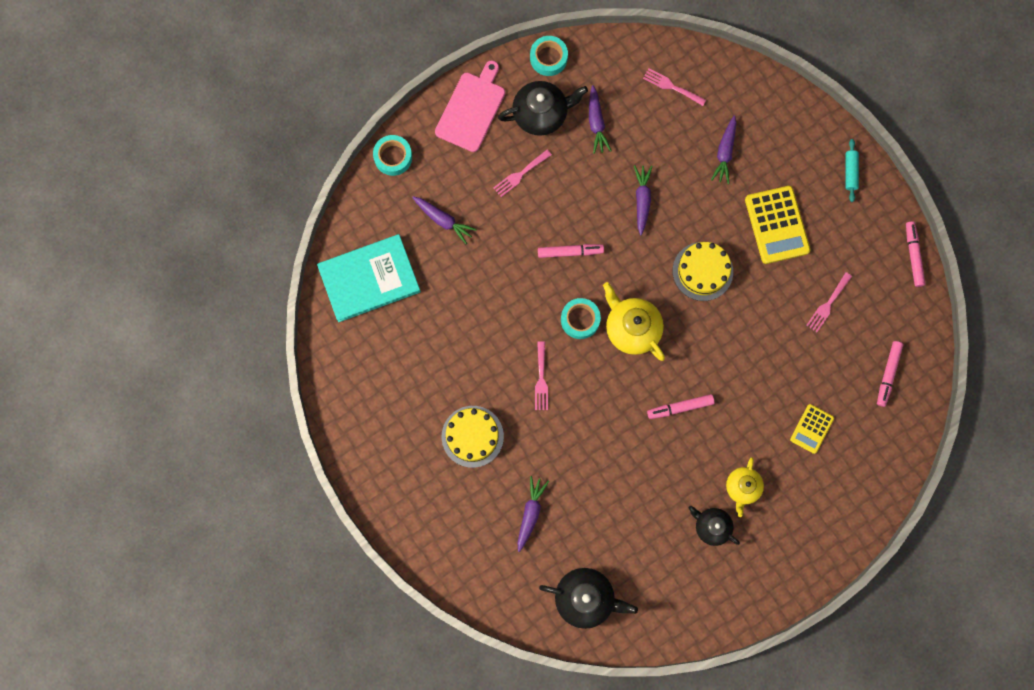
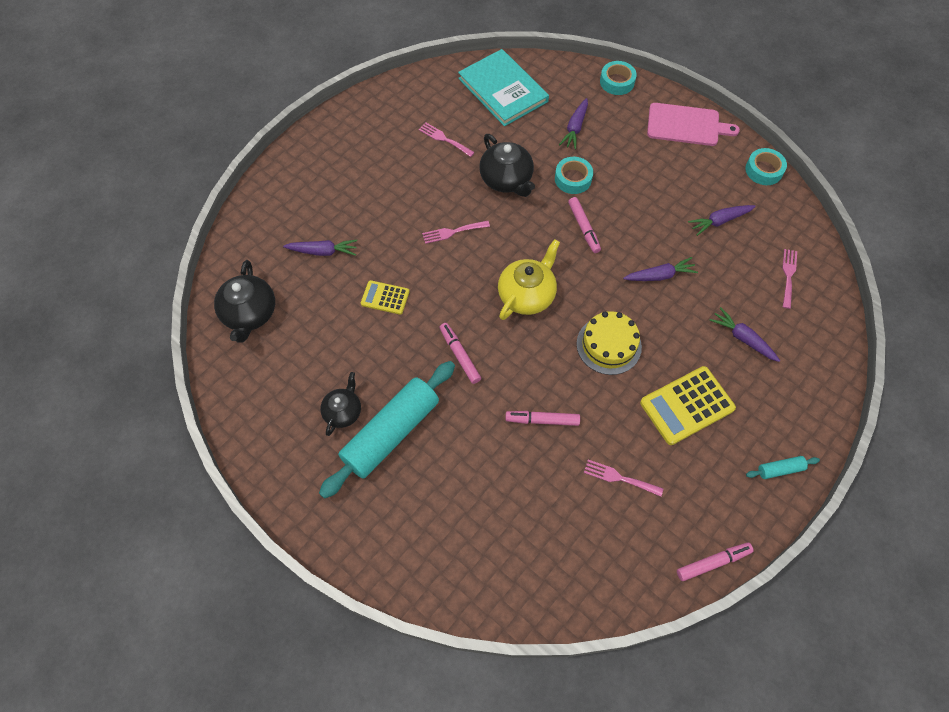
camera: 75 degrees right, 15 degrees down
(472, 436) = (384, 192): yellow cake -> none
(520, 174) = (641, 173): pink fork -> pink fork (444, 139)
(541, 114) = (707, 176): black teapot -> black teapot (506, 180)
(580, 320) = (520, 250): turquoise tape -> turquoise tape (573, 179)
(724, 152) = (743, 338): purple carrot -> purple carrot turned 45 degrees clockwise
(742, 487) = (391, 433): yellow teapot -> turquoise rolling pin
(811, 429) = (473, 490): yellow calculator -> yellow calculator (385, 298)
(888, 374) = (561, 563): pink marker -> pink marker (542, 420)

